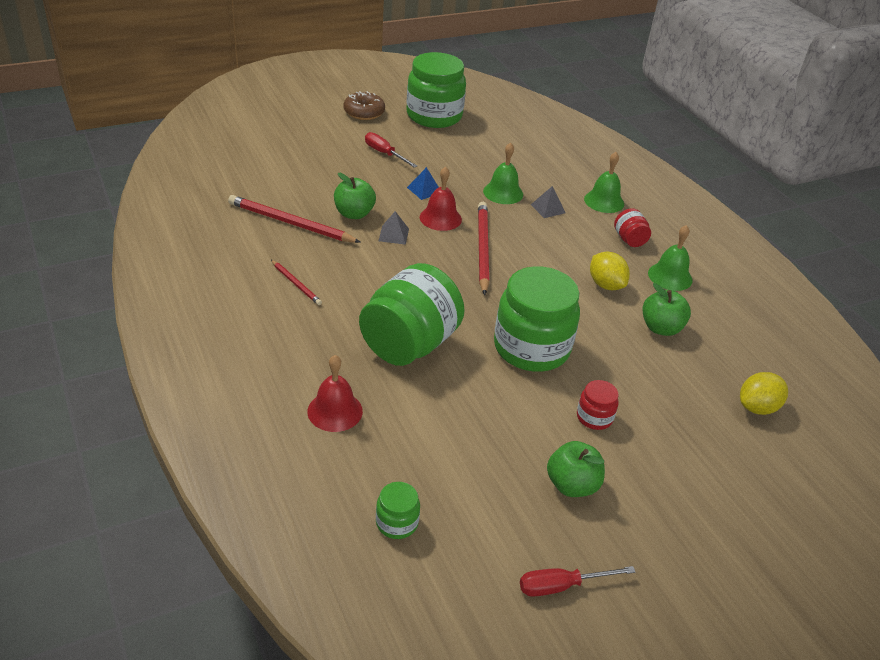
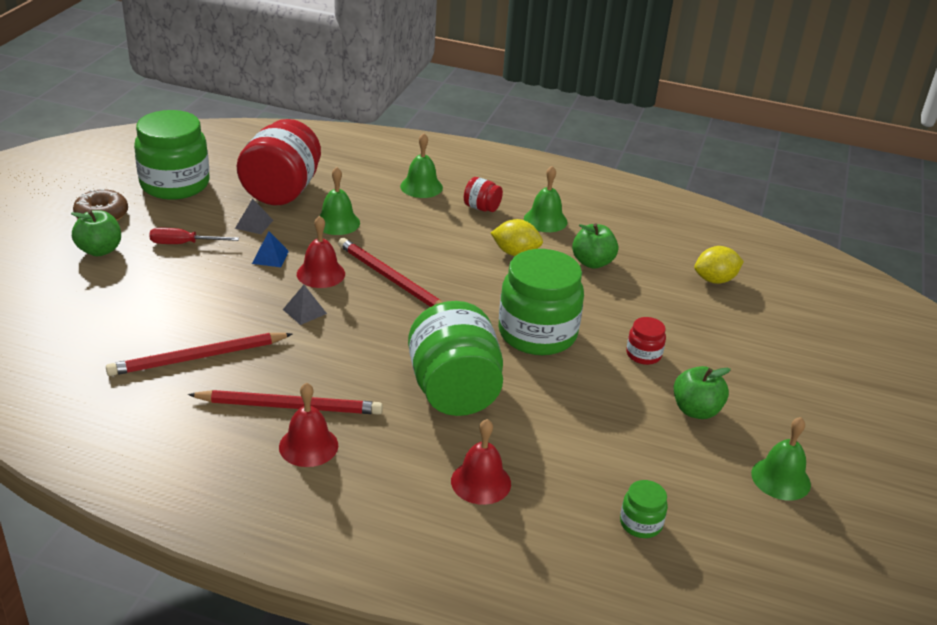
camera: 45 degrees left, 5 degrees down
(270, 313) = (308, 446): none -> red bell
(296, 284) = (289, 406): red pencil -> red pencil, size x1.89
(354, 214) = (242, 314): green apple -> green apple (100, 250)
(496, 154) = (281, 191): none -> red jar
(548, 208) = (390, 216): grey pyramid -> grey pyramid (254, 224)
(561, 586) = (780, 478): red screwdriver -> green bell
(757, 407) = (715, 280): yellow lemon -> yellow lemon turned 60 degrees clockwise

